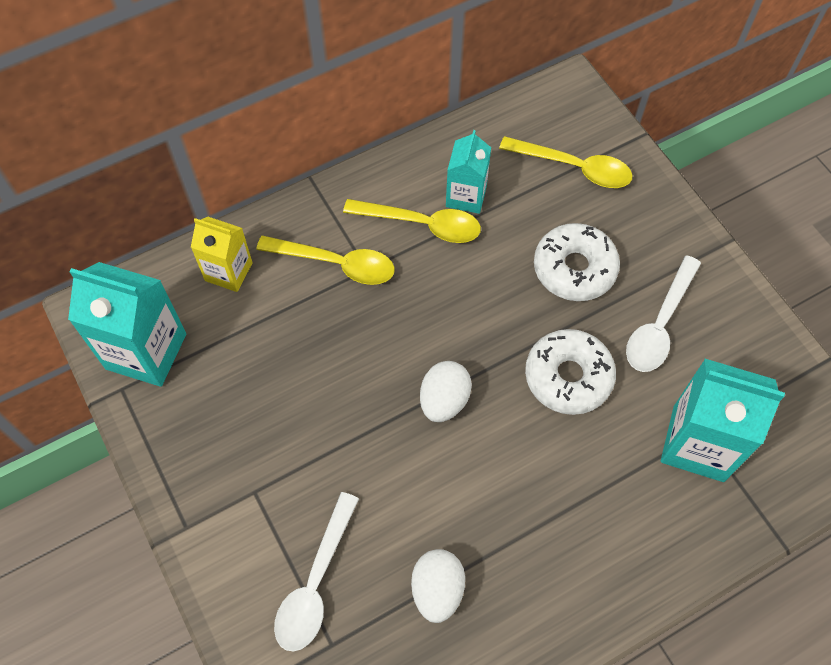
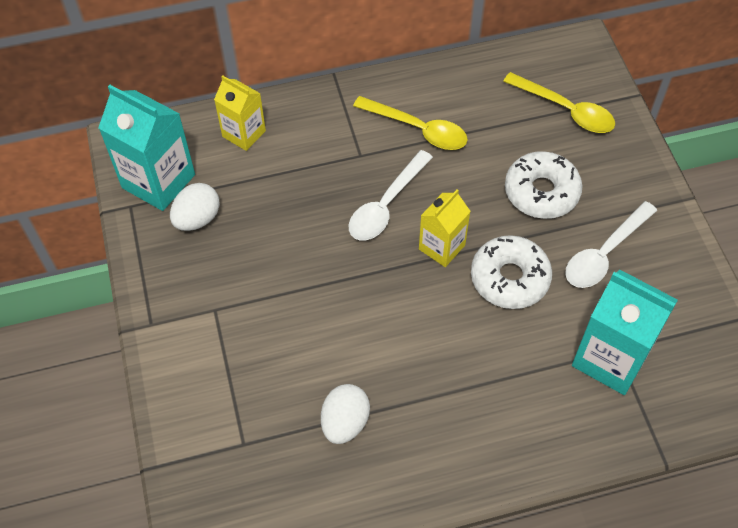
camera: 15 degrees right, 5 degrees down
(315, 583) = (244, 392): white spoon -> white spoon (386, 205)
(336, 264) = (335, 146): yellow spoon -> none
(444, 400) = (395, 273): white egg -> white egg (197, 219)
(466, 196) = (463, 114): turquoise carton -> none
(485, 357) = (442, 247): none -> yellow carton

